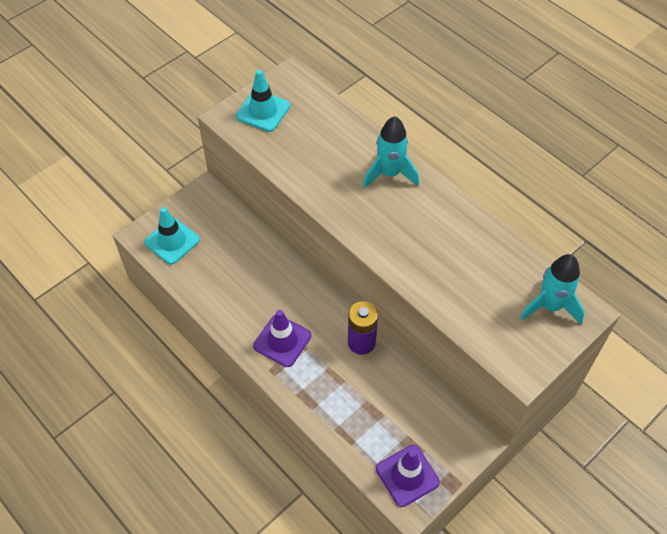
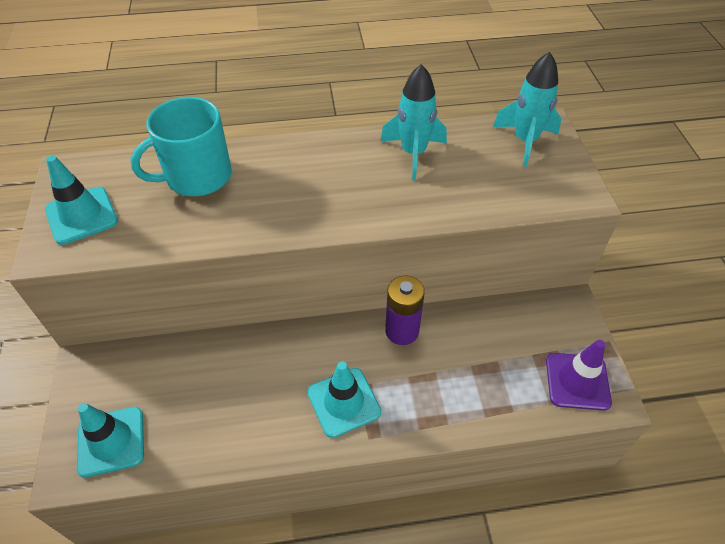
camera: 55 degrees left, 5 degrees down
(282, 341) = (344, 402): purple traffic cone -> turquoise traffic cone
(340, 141) = (197, 176): none -> turquoise mug
(389, 174) = (278, 163): turquoise rocket -> turquoise rocket (413, 153)

